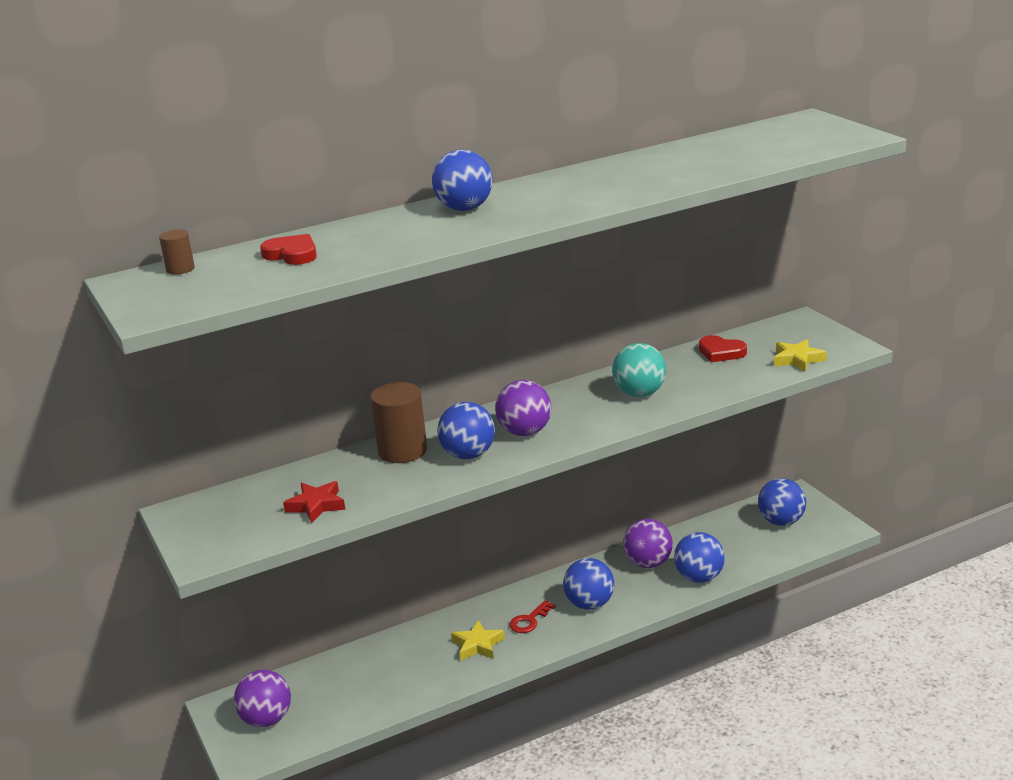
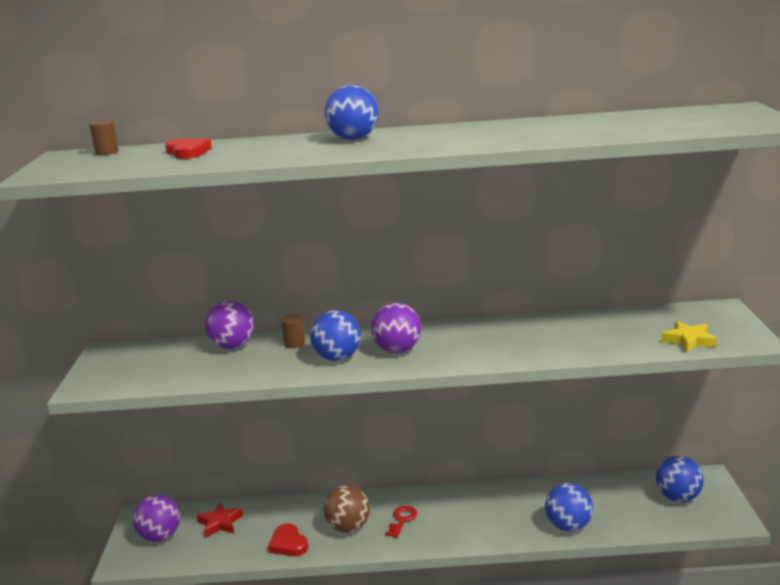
camera: 25 degrees right, 5 degrees down
(316, 505) = (194, 369): red star -> red star (220, 523)
(402, 451) = (294, 343): brown cylinder -> brown cylinder, size x0.50
(478, 645) = (348, 527): yellow star -> brown ball
(529, 620) = (402, 520): red key -> red key turned 135 degrees clockwise
(589, 604) = (459, 521): blue ball -> none
(639, 393) = (519, 340): turquoise ball -> none
(648, 563) = (533, 500): purple ball -> purple ball (232, 346)
(721, 352) = (622, 321): red heart -> red heart (288, 544)

